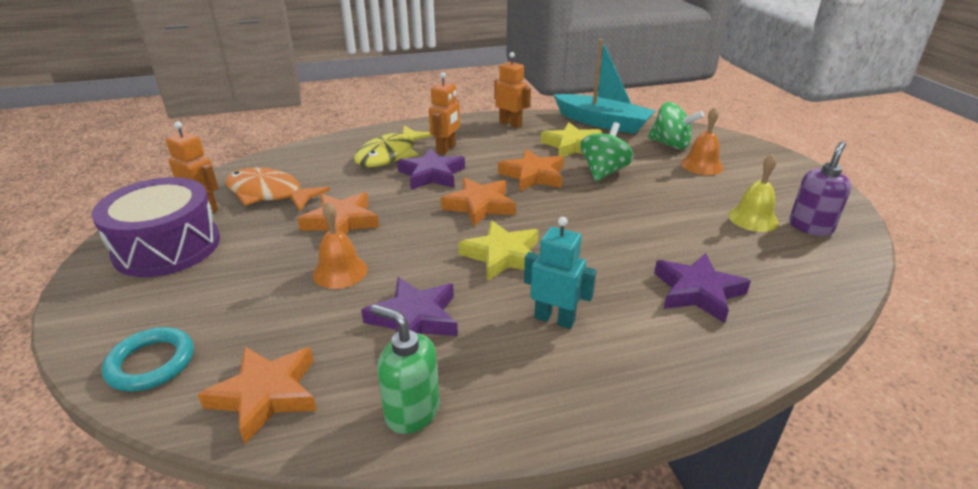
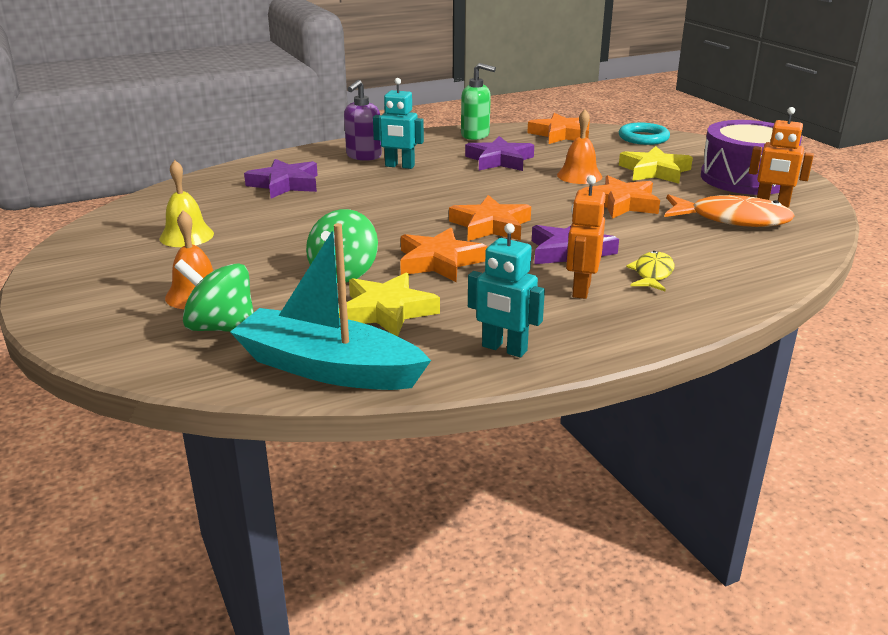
camera: 170 degrees right, 5 degrees down
(390, 155) = (652, 274): yellow fish -> yellow fish, size x0.56
(502, 255) = (450, 192): yellow star -> yellow star (654, 171)
(510, 124) = (504, 349): orange robot -> turquoise robot
(810, 227) = (130, 233): purple soap dispenser -> purple soap dispenser (363, 156)

